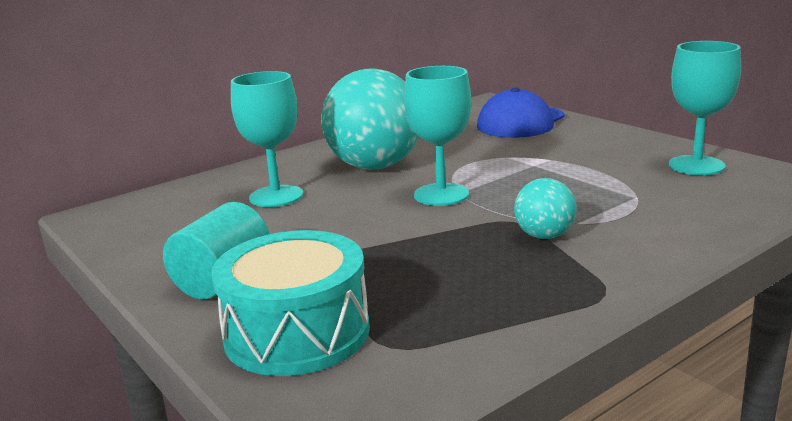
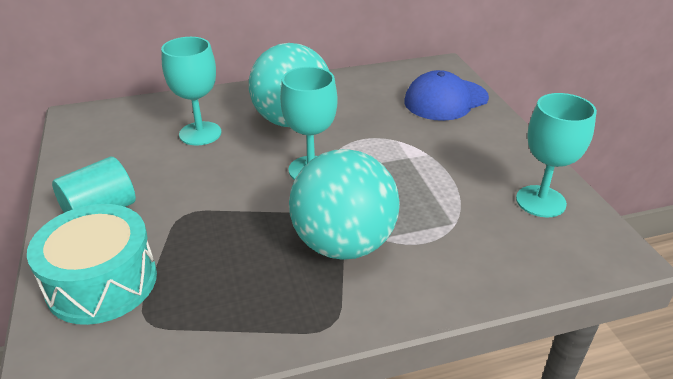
camera: 20 degrees right, 15 degrees up
(544, 236) = (343, 244): turquoise ball -> turquoise ball, size x2.08

